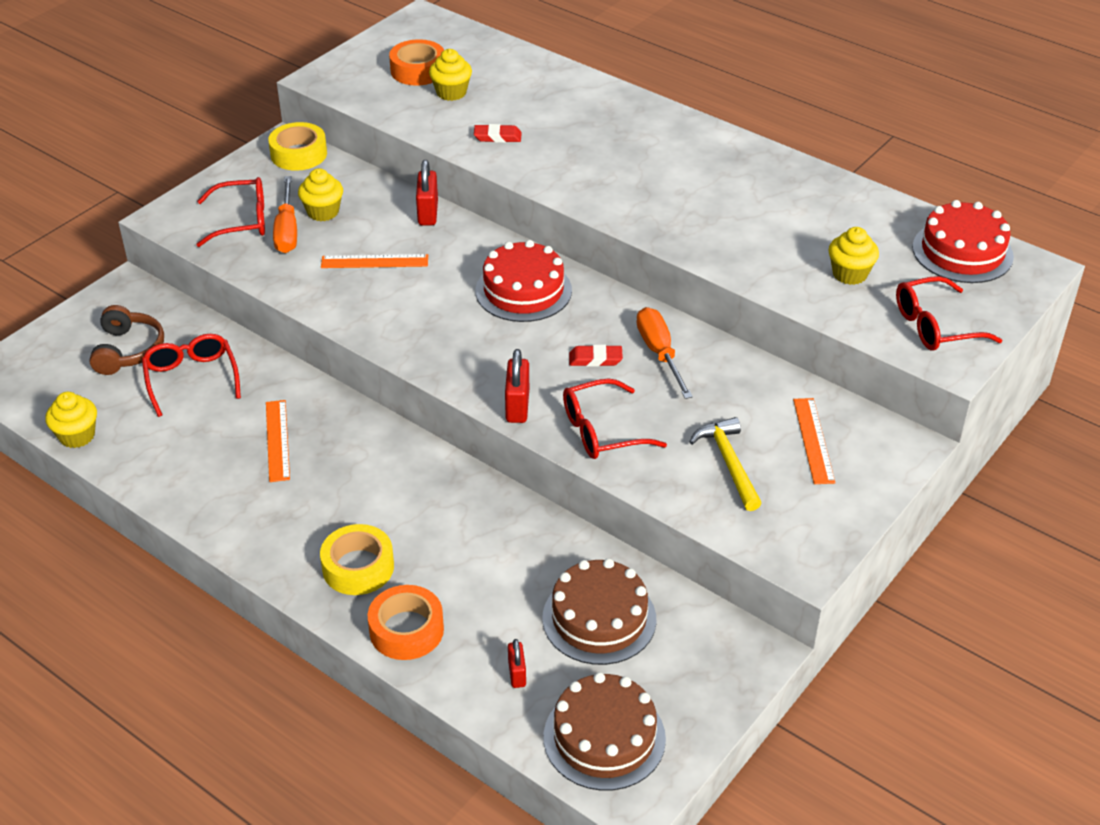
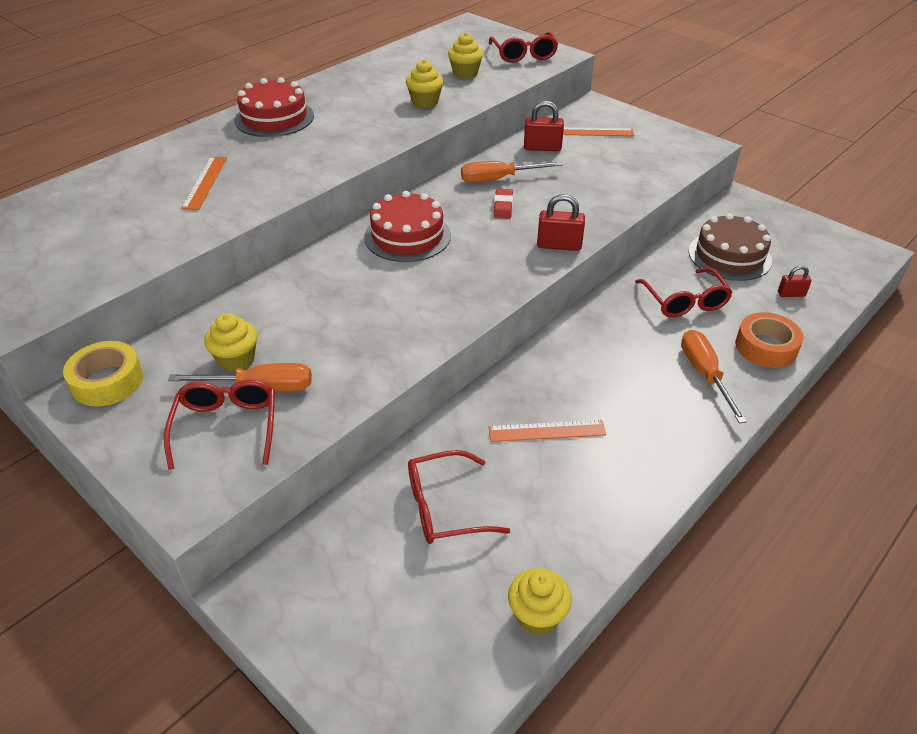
camera: 85 degrees left, 0 degrees up
(128, 350) = (383, 576): brown headphones -> none
(358, 567) = (704, 374): yellow tape -> orange screwdriver
(374, 261) = (339, 322): orange ruler -> orange ruler (205, 182)
(418, 70) = (56, 246): orange tape -> none
(428, 213) = (269, 286): red padlock -> red padlock (542, 148)
(451, 92) = (118, 226): yellow cupcake -> yellow cupcake (425, 102)
(497, 137) = (218, 202): red eraser -> none
(601, 431) = (587, 209): red glasses -> red glasses (685, 302)
(604, 737) = (832, 260): brown cake -> none
(729, 463) = (617, 162): yellow hammer -> none
(962, 252) = (448, 39): red cake -> red cake (274, 118)

